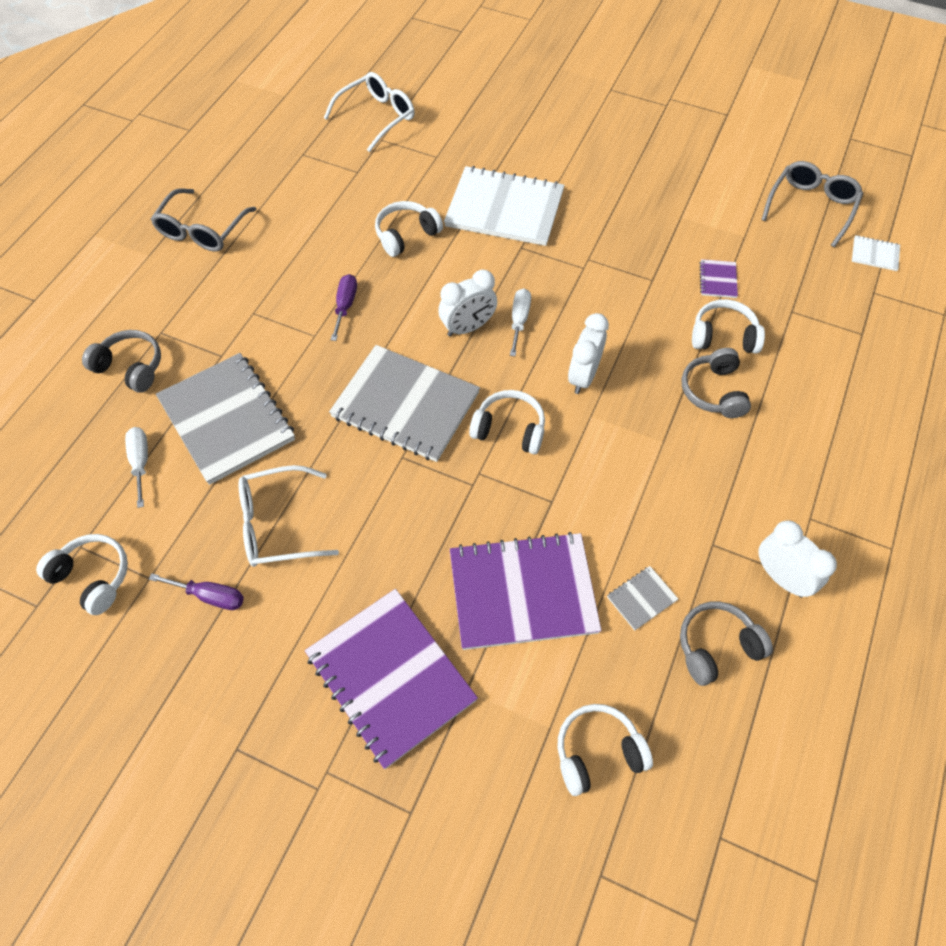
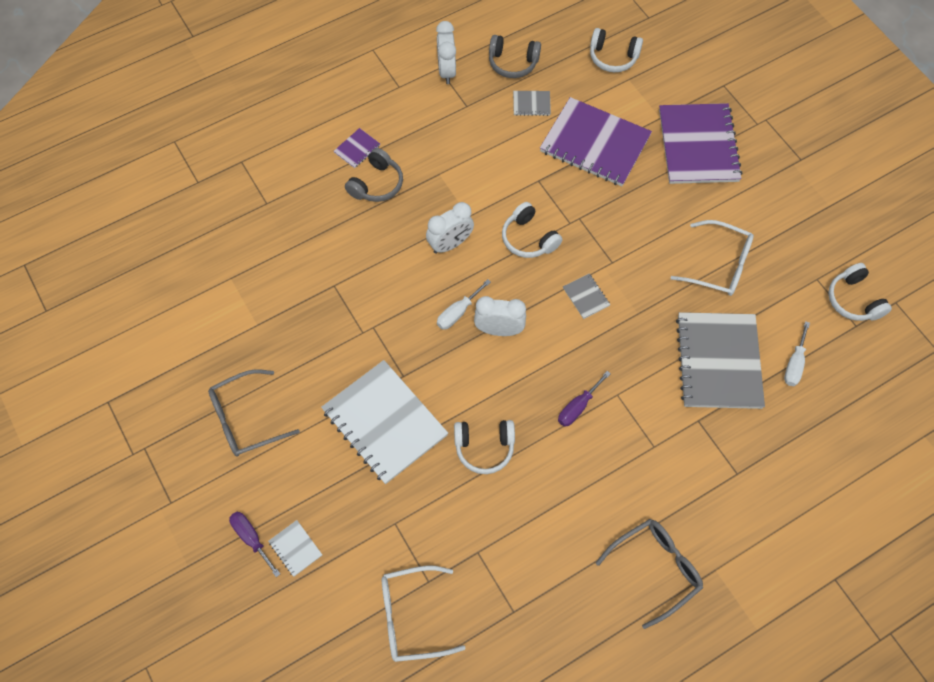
camera: 145 degrees left, 5 degrees up
(131, 367) = (773, 453): grey headphones -> none
(210, 596) = (782, 246): purple screwdriver -> purple screwdriver (251, 538)
(405, 405) = (586, 297): grey notebook -> grey notebook, size x0.41
(718, 280) = (289, 256): purple notebook -> purple notebook (357, 149)
(723, 336) = (330, 214): white headphones -> none
(811, 207) = (155, 270): grey glasses -> grey glasses (245, 419)
(875, 254) = (161, 206): white notebook -> white notebook (295, 548)

